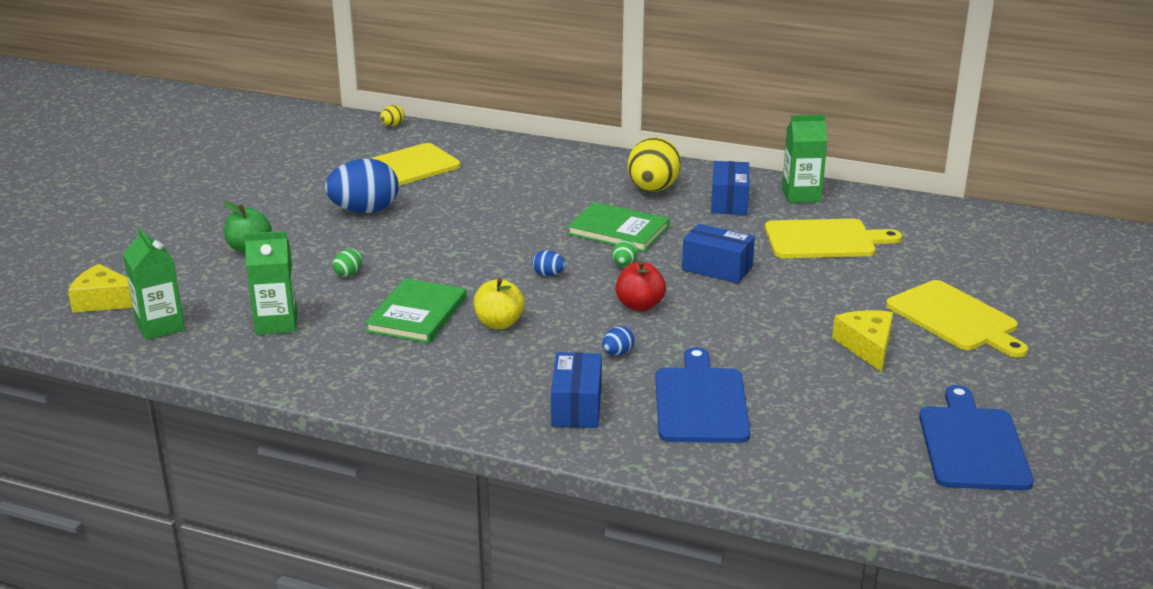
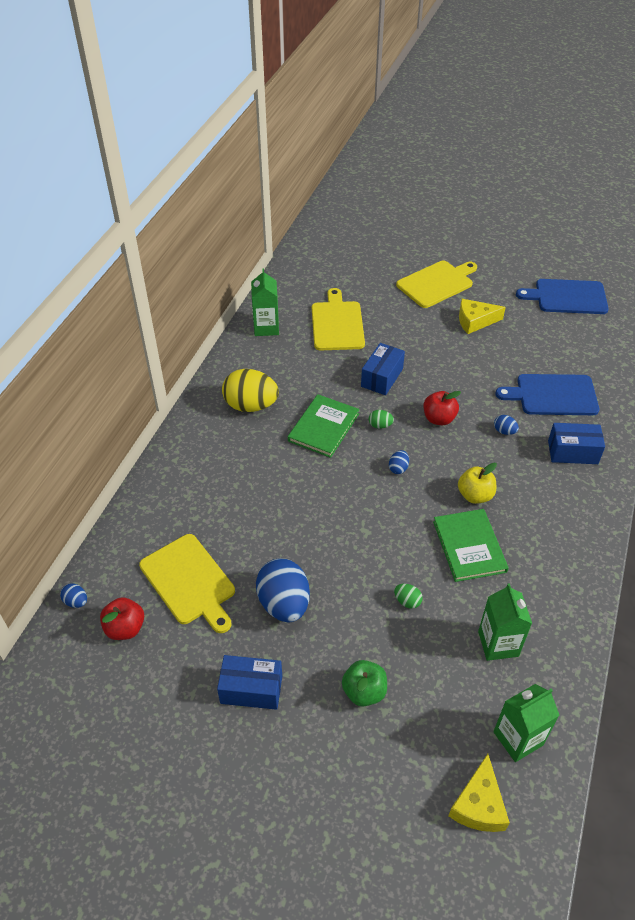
camera: 90 degrees left, 20 degrees up
(358, 145) = (125, 628): none -> red apple
(392, 125) = (76, 601): yellow egg -> blue egg
(417, 314) = (469, 546): green book -> green book turned 60 degrees clockwise
(729, 202) = (275, 364): blue box -> blue box (251, 689)

